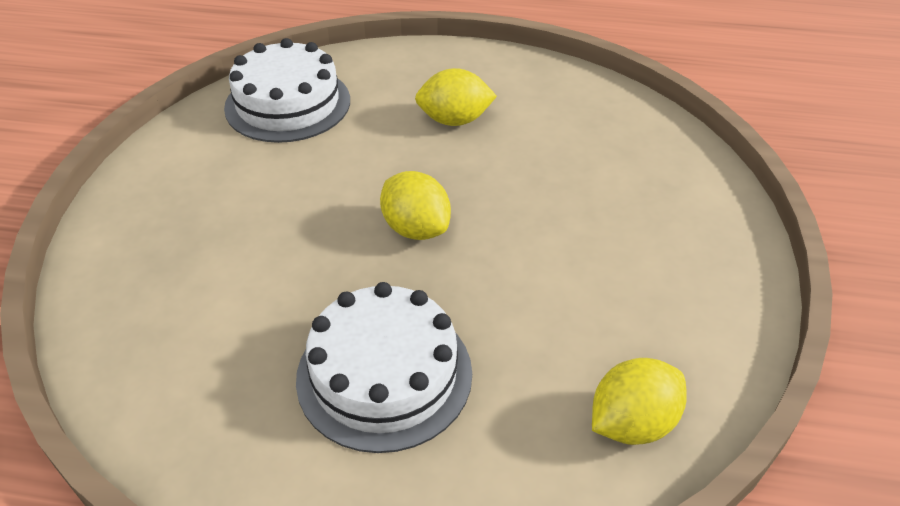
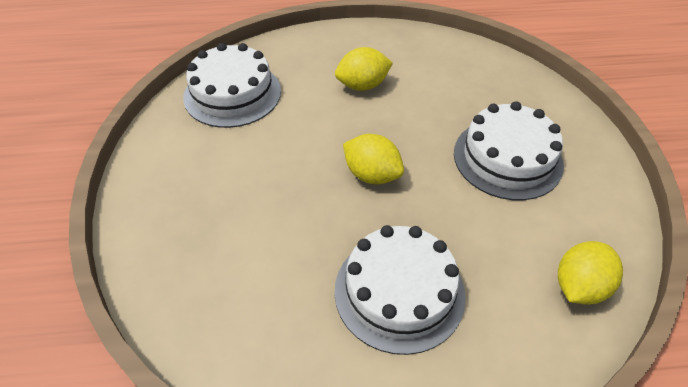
camera: 15 degrees left, 5 degrees up
(607, 242) = (507, 158): none -> white cake

